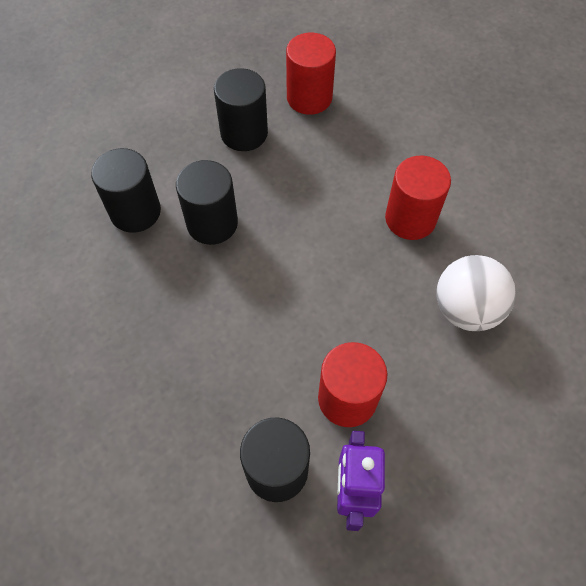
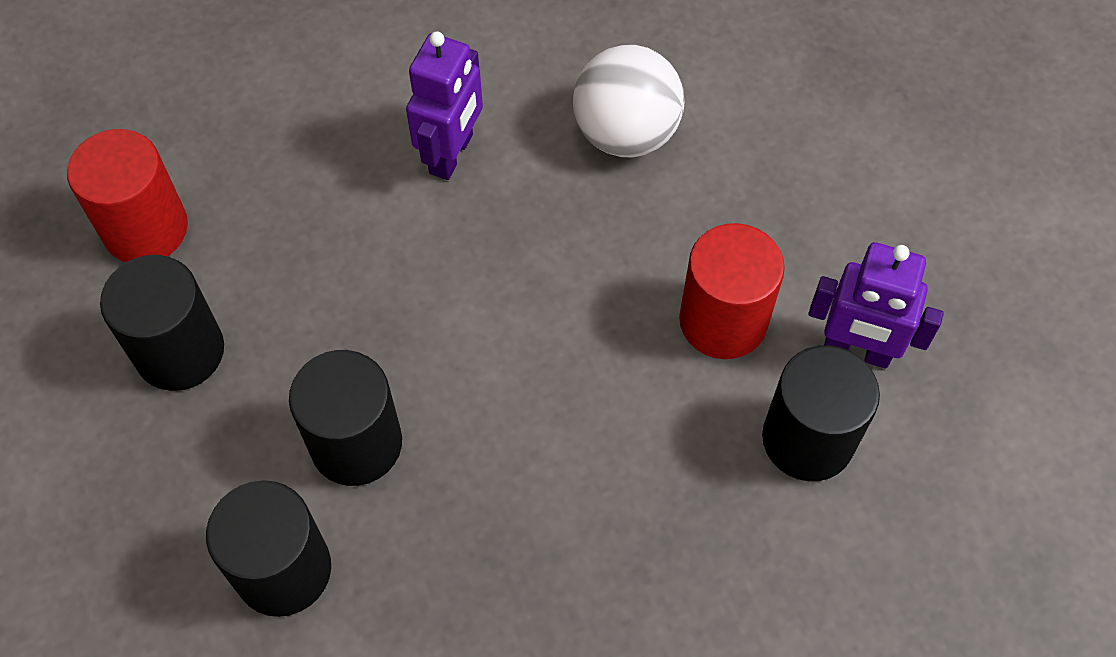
camera: 75 degrees left, 0 degrees up
(410, 219) = (452, 154): red cylinder -> purple robot

